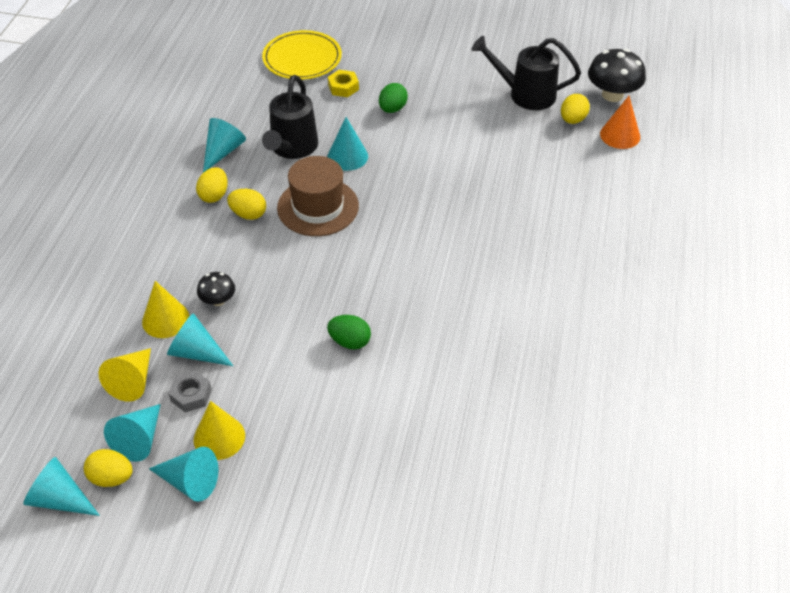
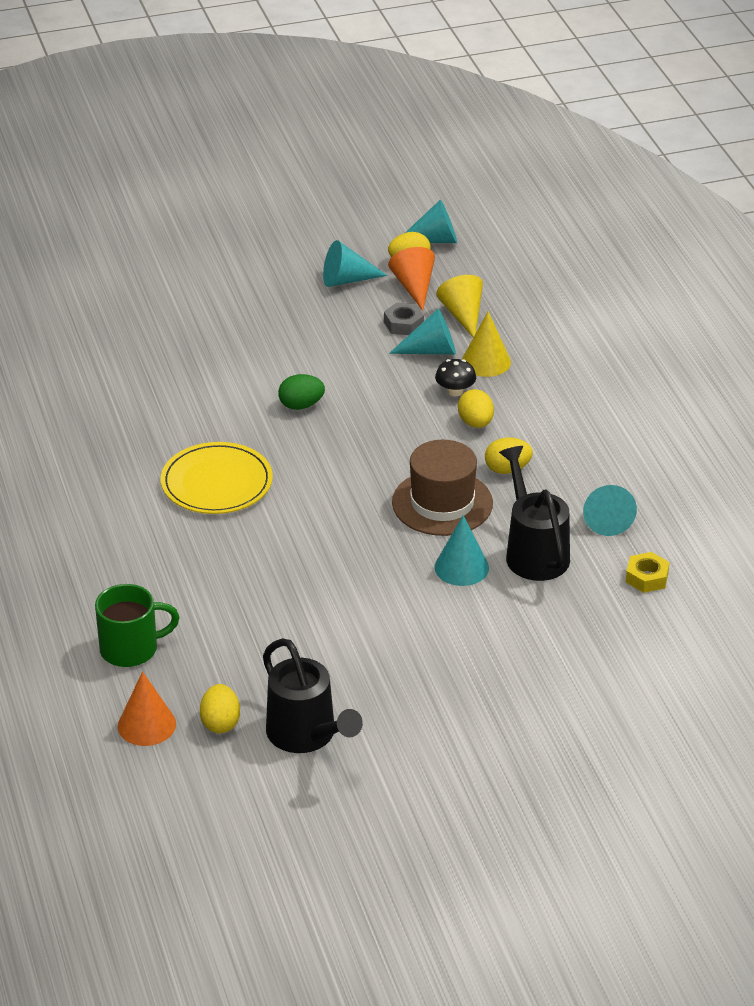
camera: 150 degrees right, 10 degrees down
(139, 439) = (414, 287): turquoise cone -> orange cone
(214, 195) = (563, 473): yellow egg -> yellow egg (475, 423)
(219, 437) = (351, 309): yellow cone -> none
(302, 58) = (643, 670): yellow plate -> yellow plate (216, 483)
(343, 87) = (550, 650): yellow nut -> yellow nut (647, 577)
(392, 109) = (461, 646): green egg -> none
(525, 94) = (307, 736): black watering can -> black watering can turned 75 degrees clockwise
(606, 186) = (131, 649): none -> green mug
(612, 95) = (187, 784): black mushroom -> none

